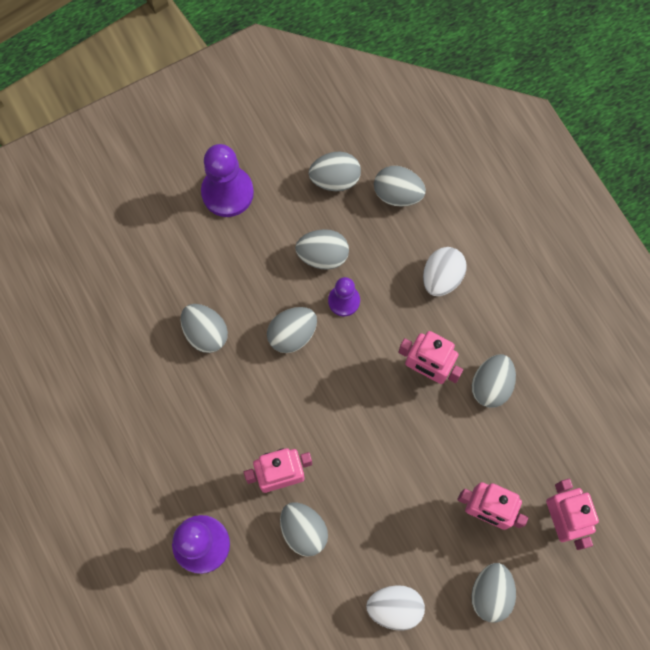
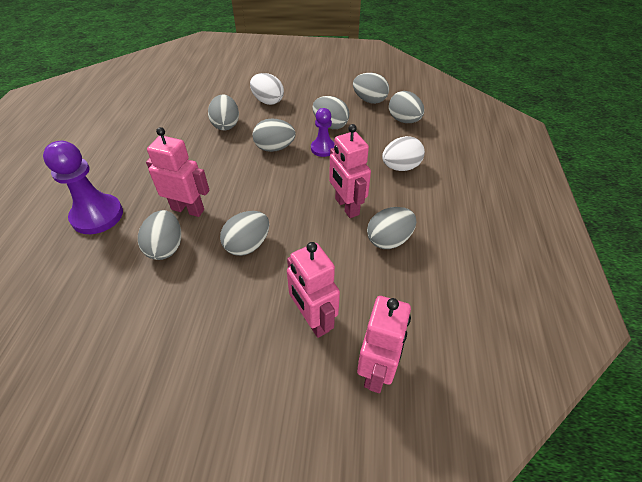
camera: 35 degrees right, 25 degrees down
(227, 192) = (302, 82): purple pawn -> none
(394, 607) = (170, 343): white egg -> white egg (268, 101)
(490, 593) = (259, 390): grey egg -> grey egg (248, 245)

